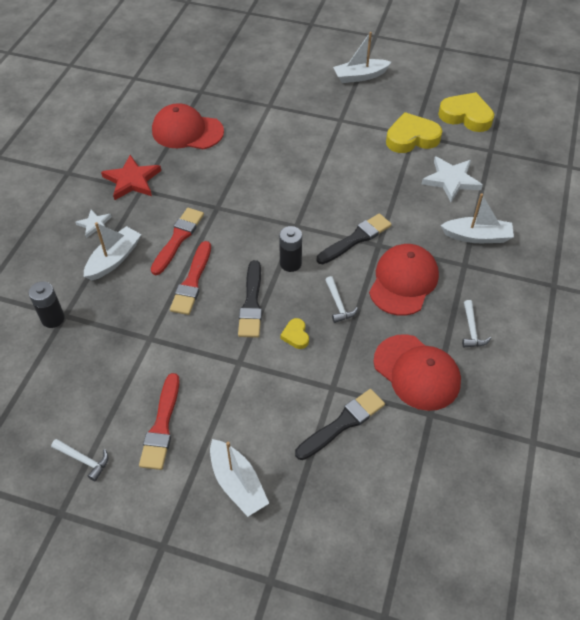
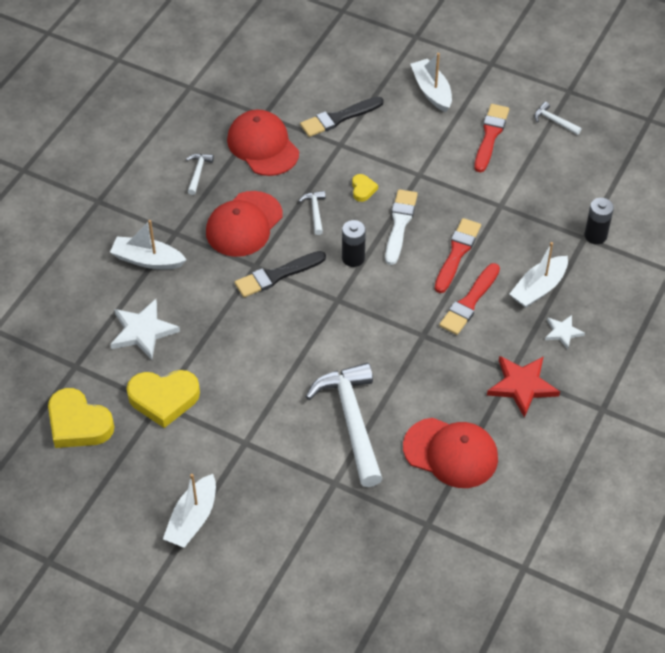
camera: 170 degrees left, 0 degrees up
(251, 303) = (400, 224): black brush -> white brush
(264, 141) = (352, 421): none -> white hammer
(360, 76) = (192, 519): white boat -> white boat turned 120 degrees clockwise

